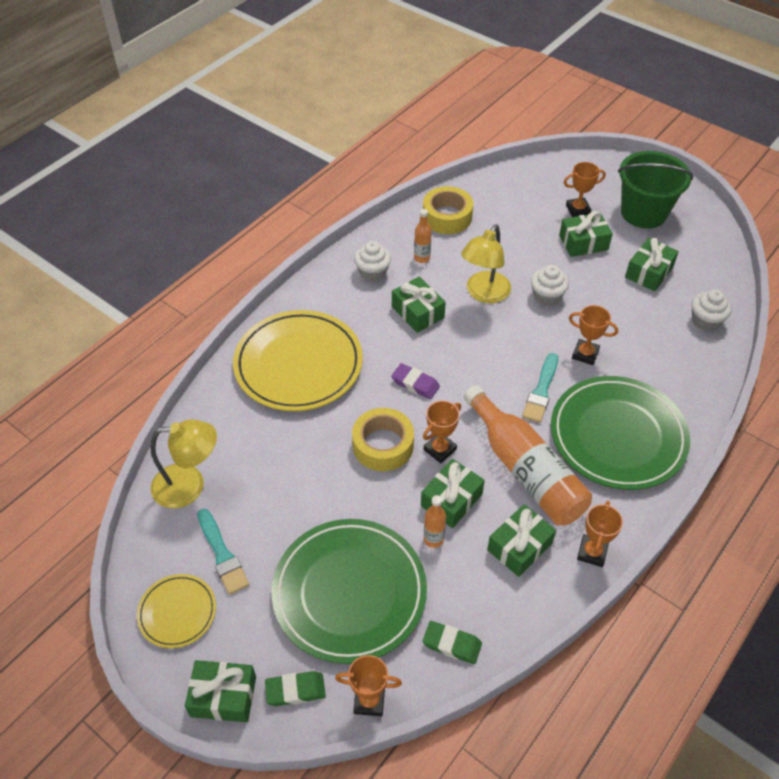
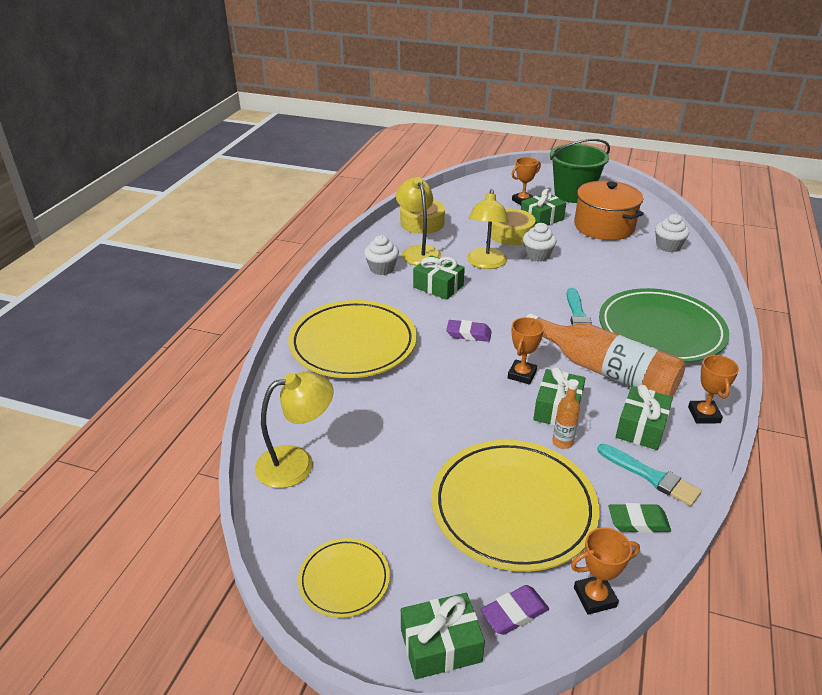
camera: 20 degrees left, 15 degrees down
(222, 554) = (364, 512): turquoise brush -> turquoise brush (650, 476)
(295, 690) = (514, 613): green eraser -> purple eraser
(349, 592) = (513, 507): green plate -> yellow plate
(383, 445) = (469, 384): yellow tape -> yellow tape (511, 234)
(422, 258) = (418, 251): orange bottle -> yellow lamp
(585, 354) = (594, 284): orange trophy -> none
(648, 272) = (604, 226): green gift -> orange pot

